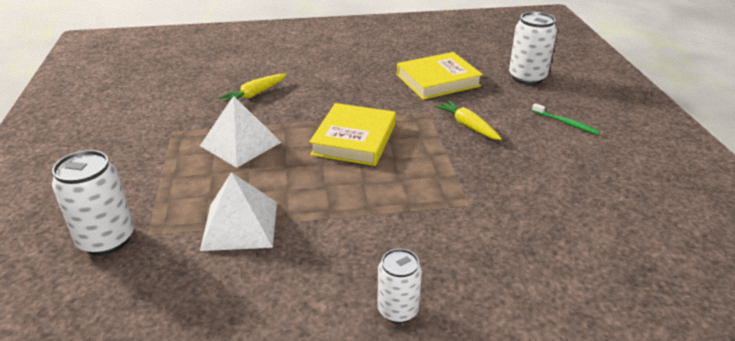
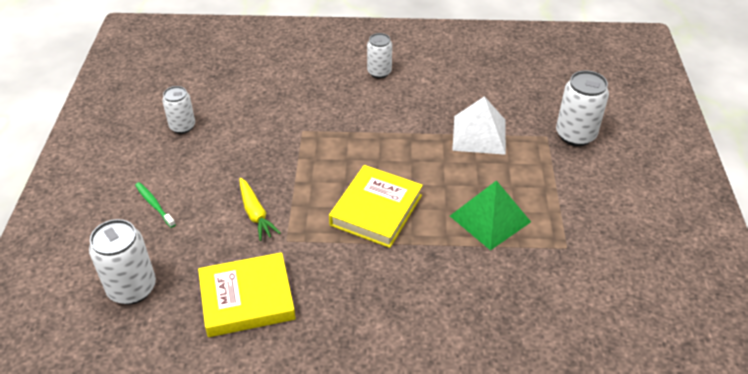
camera: 170 degrees left, 10 degrees up
(240, 144) = (490, 218): white pyramid -> green pyramid
(254, 94) = (484, 302): yellow carrot -> none
(615, 192) = (182, 126): none -> white can

